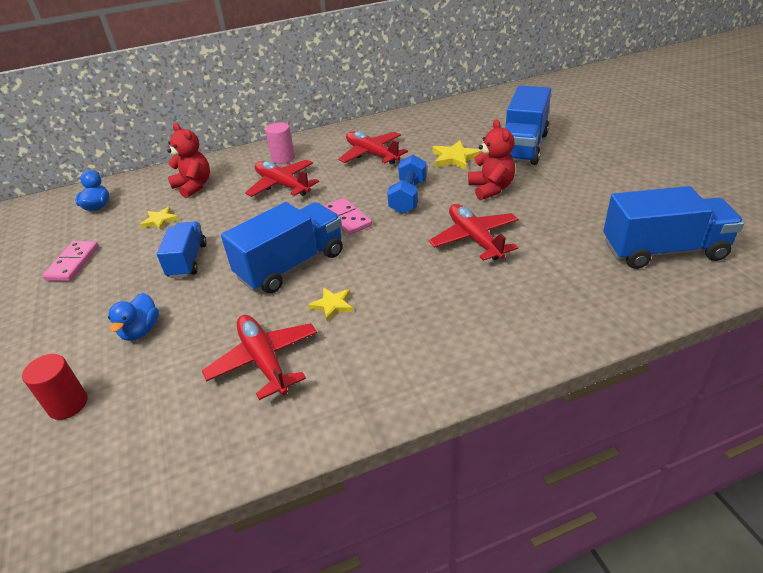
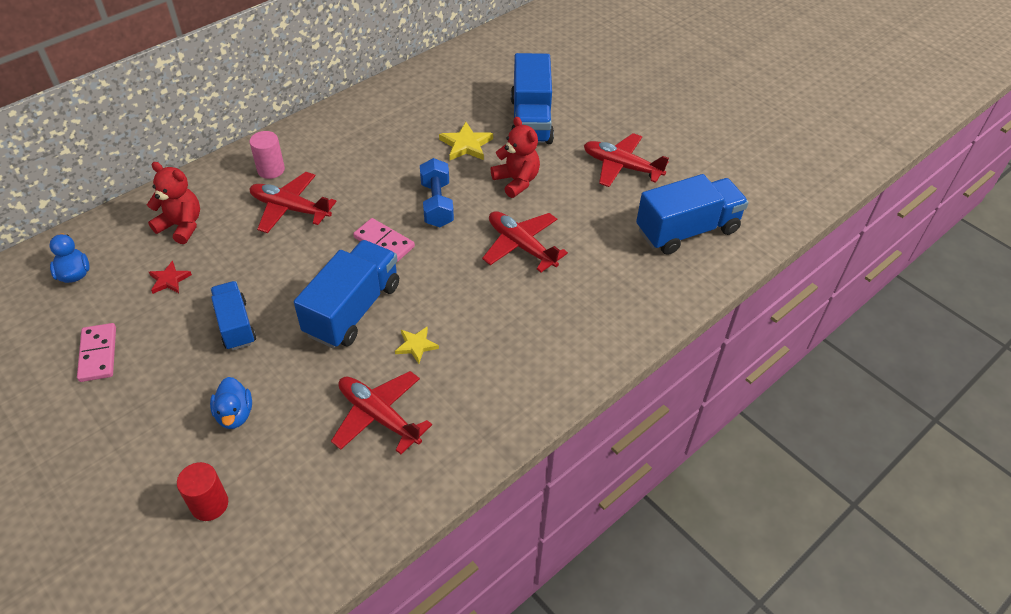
camera: 25 degrees left, 10 degrees up
(160, 220) = (169, 280): yellow star -> red star
(371, 154) = (373, 150): red plane -> red plane (621, 166)

